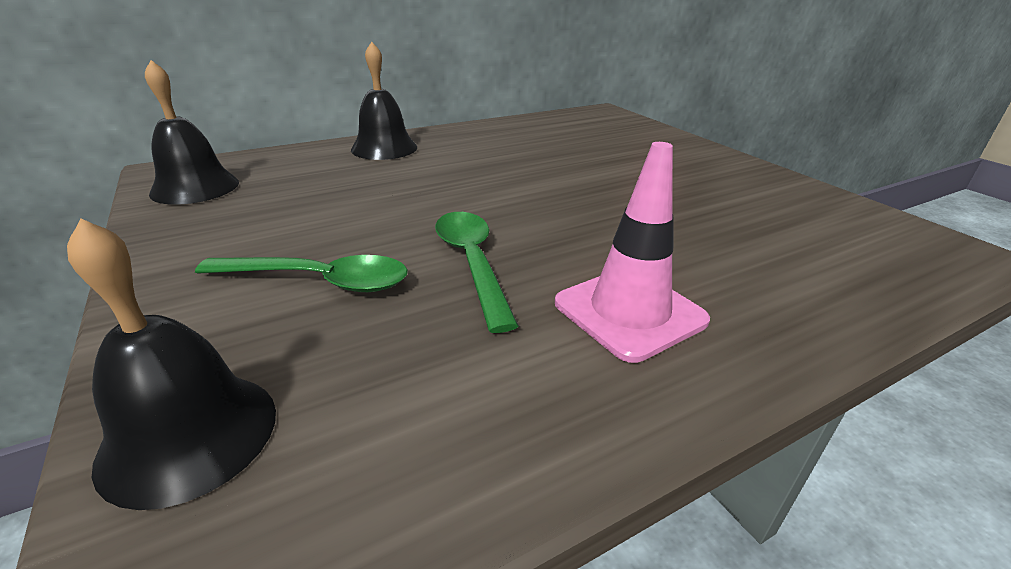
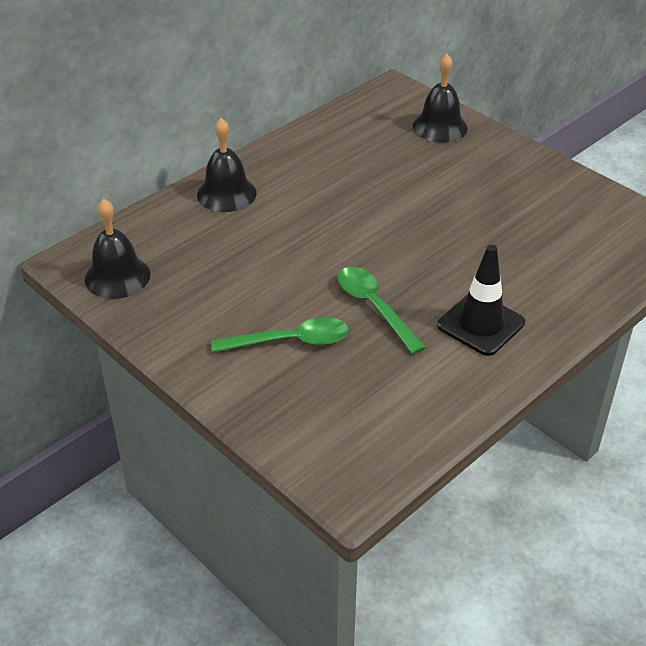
camera: 15 degrees left, 10 degrees up
(189, 435) = (304, 435): black bell -> black bell (440, 127)
(629, 312) = (480, 324): pink traffic cone -> black traffic cone

